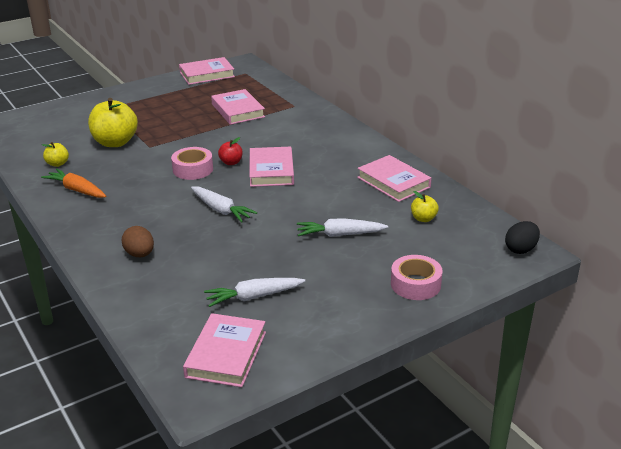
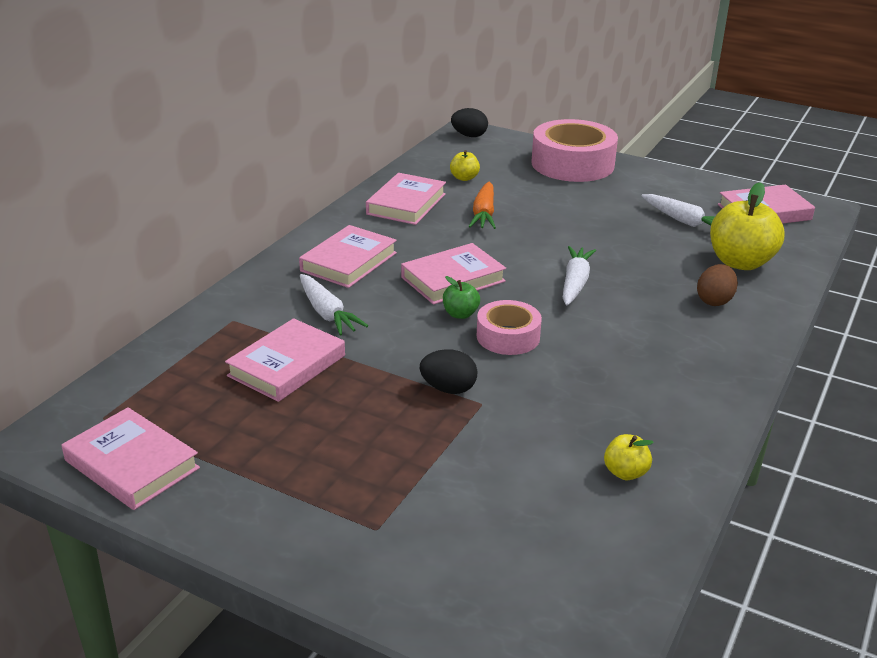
camera: 120 degrees left, 0 degrees up
(76, 190) = (664, 411): orange carrot -> orange carrot (484, 214)
(115, 142) = (502, 445): yellow apple -> yellow apple (740, 262)
(170, 142) = (448, 389): none -> black egg
(231, 162) = (460, 314): red apple -> green apple
(326, 145) = (348, 262): none -> pink book
(339, 235) = (540, 208): white carrot -> white carrot (327, 313)
(415, 284) = (572, 164): pink tape -> pink tape, size x1.76

